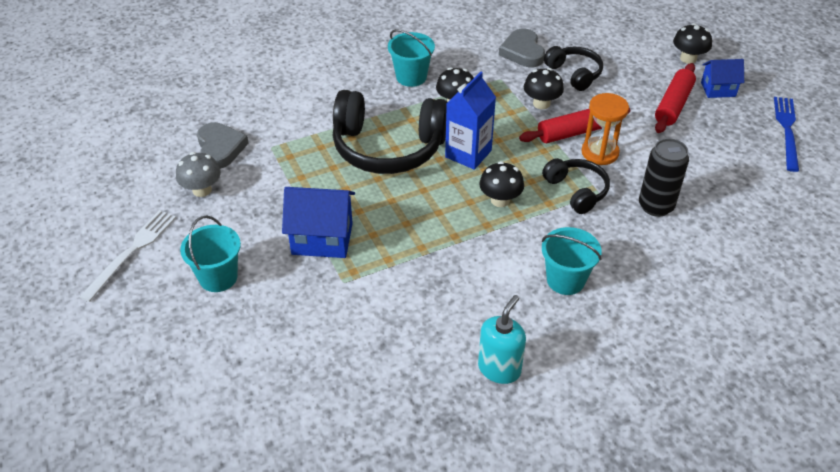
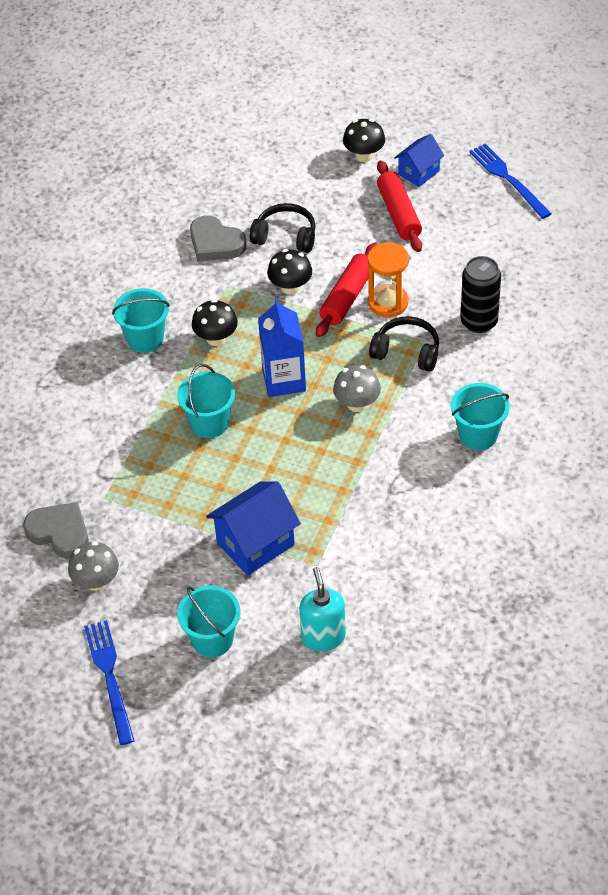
camera: 40 degrees left, 5 degrees up
(132, 252) = (109, 677): white fork -> blue fork
(388, 147) = (209, 423): black headphones -> turquoise bucket
(499, 368) = (505, 539): turquoise soap dispenser -> turquoise soap dispenser (323, 636)
(500, 200) = (357, 404): black mushroom -> grey mushroom

